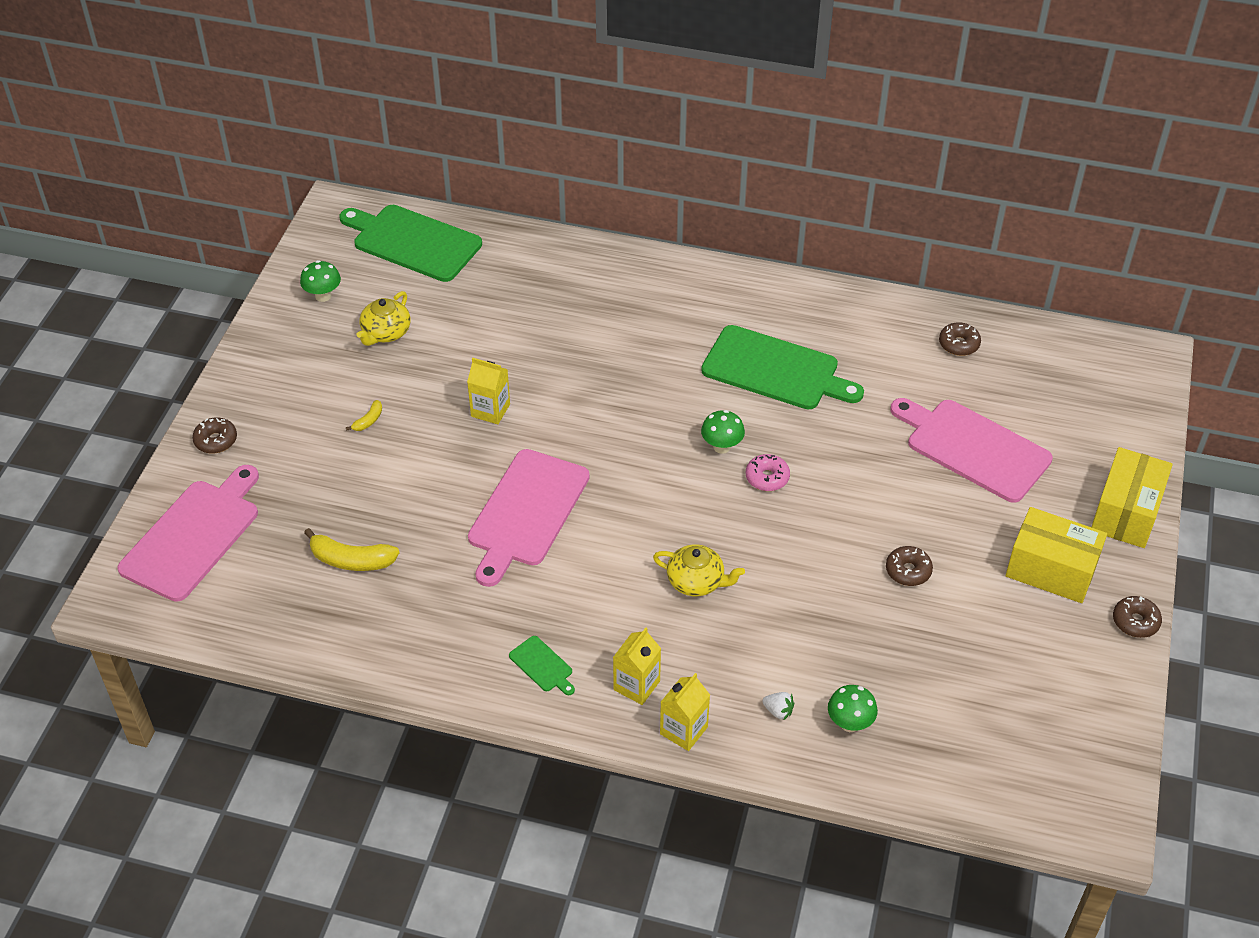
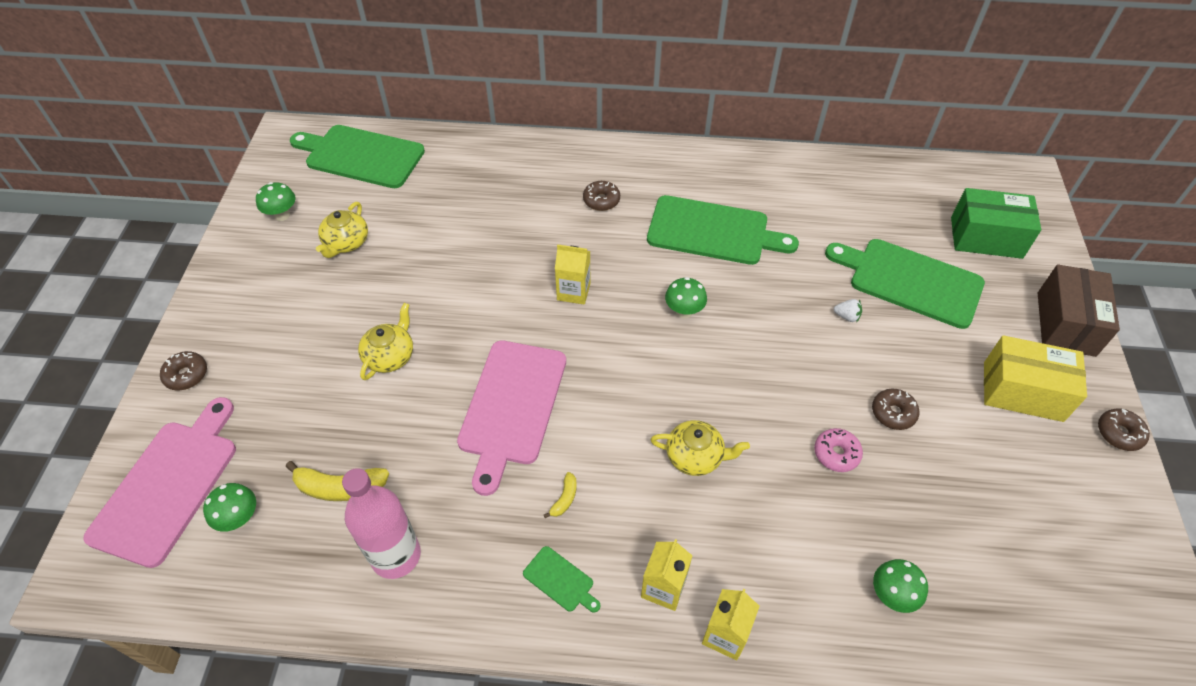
camera: 10 degrees left, 5 degrees up
(256, 573) = (240, 518): none -> green mushroom
(368, 421) = (340, 332): yellow banana -> yellow banana (564, 499)
(395, 623) = (396, 555): none -> pink bottle
(415, 449) = (390, 356): none -> yellow teapot
(490, 410) = (458, 305): yellow carton -> yellow carton (573, 291)
(767, 478) = (734, 336): pink donut -> pink donut (836, 454)
(778, 711) = (816, 593): white strawberry -> white strawberry (846, 316)
(959, 344) = (864, 188): brown donut -> brown donut (601, 200)
(973, 448) = (910, 281): pink cutting board -> green cutting board
(1075, 414) = (986, 237): none -> green box
(1126, 512) = (1065, 324): yellow box -> brown box

